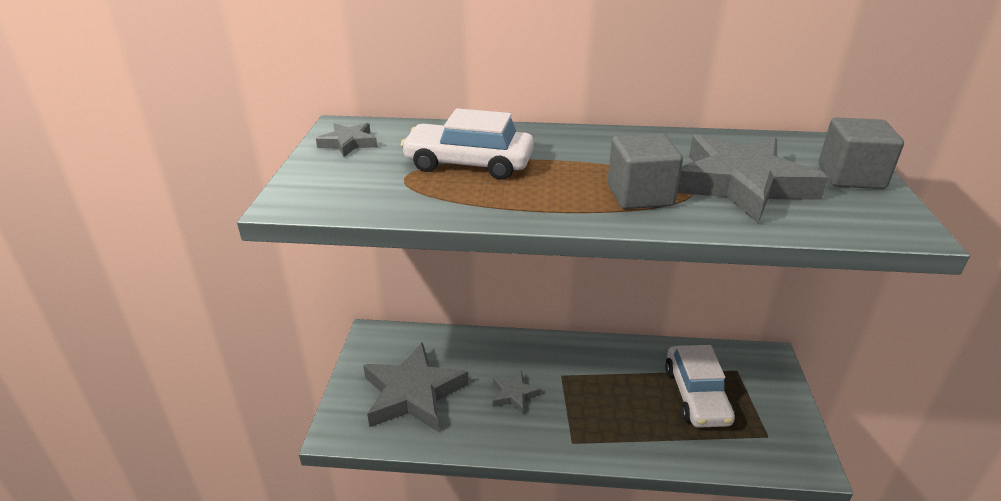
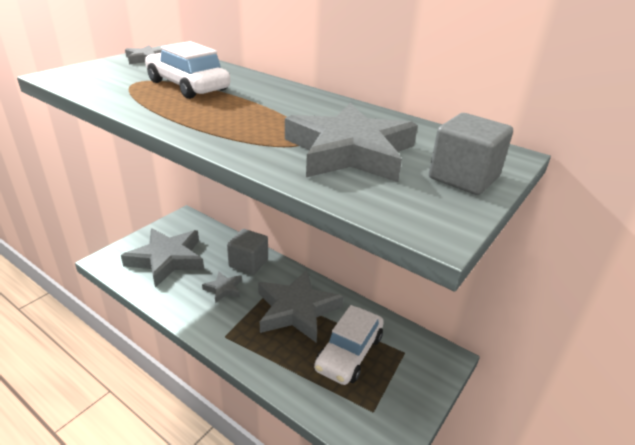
camera: 30 degrees right, 0 degrees up
(608, 379) = (297, 310): none -> grey star
(640, 195) = (256, 133): grey cube -> grey cube (248, 263)

